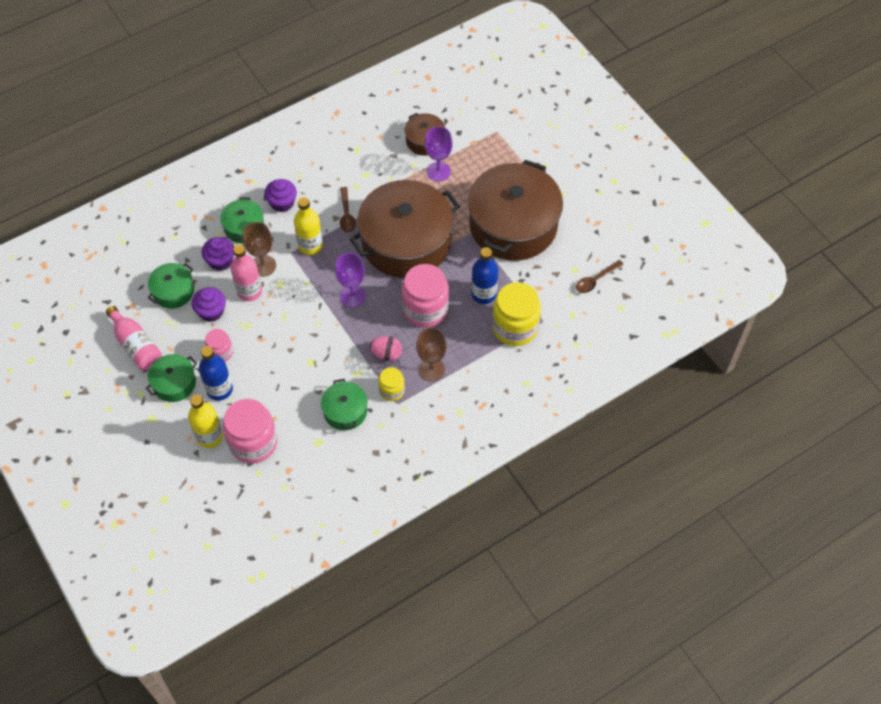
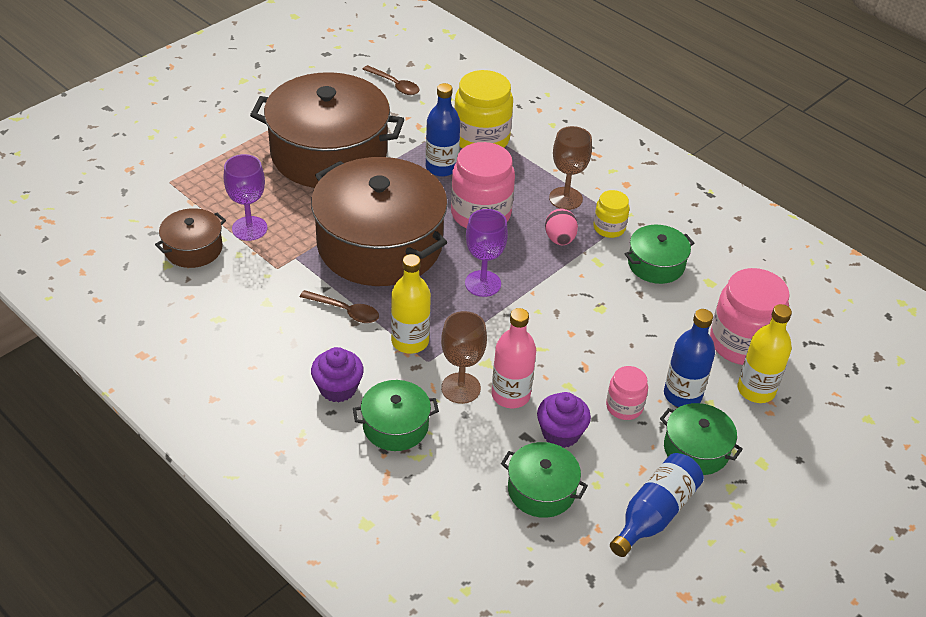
camera: 105 degrees left, 15 degrees down
(136, 345) = (654, 514): pink bottle -> blue bottle
(221, 261) = (467, 442): purple cupcake -> none
(346, 215) = (345, 311): brown spoon -> brown spoon turned 45 degrees clockwise

